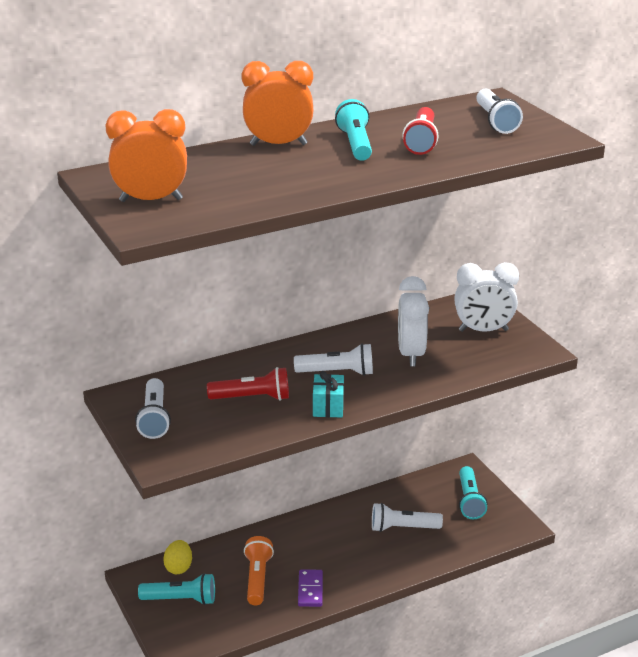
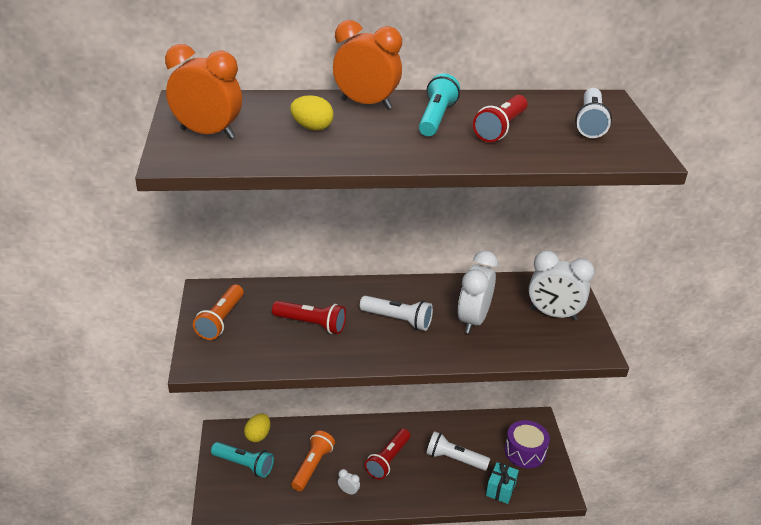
camera: 20 degrees right, 5 degrees up
(154, 418) = (221, 320): white flashlight -> orange flashlight
(247, 175) = (312, 128): none -> yellow egg
(310, 590) = (348, 491): purple domino -> white clock
(328, 407) = (369, 352): turquoise gift -> turquoise gift (500, 490)
(334, 549) = (388, 460): none -> red flashlight
(469, 501) = (525, 452): turquoise flashlight -> purple drum

